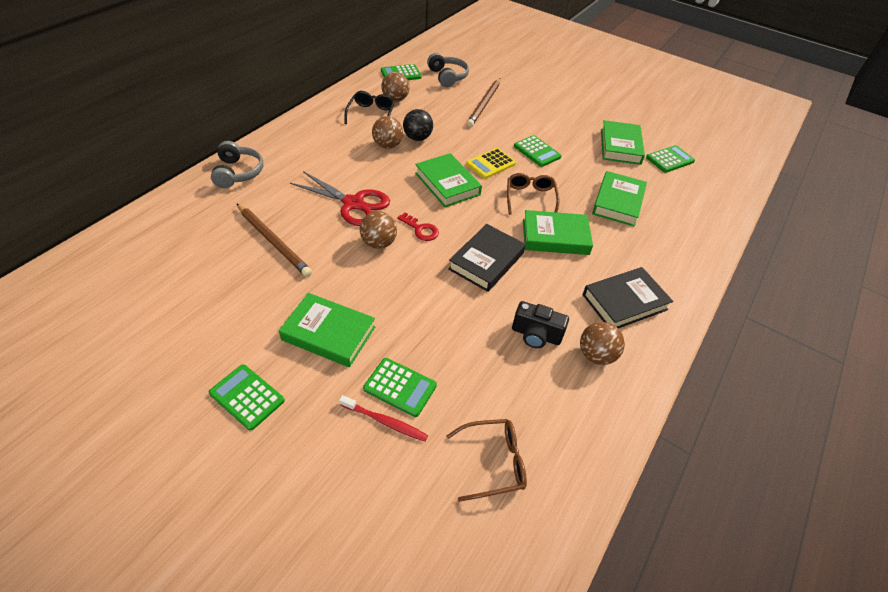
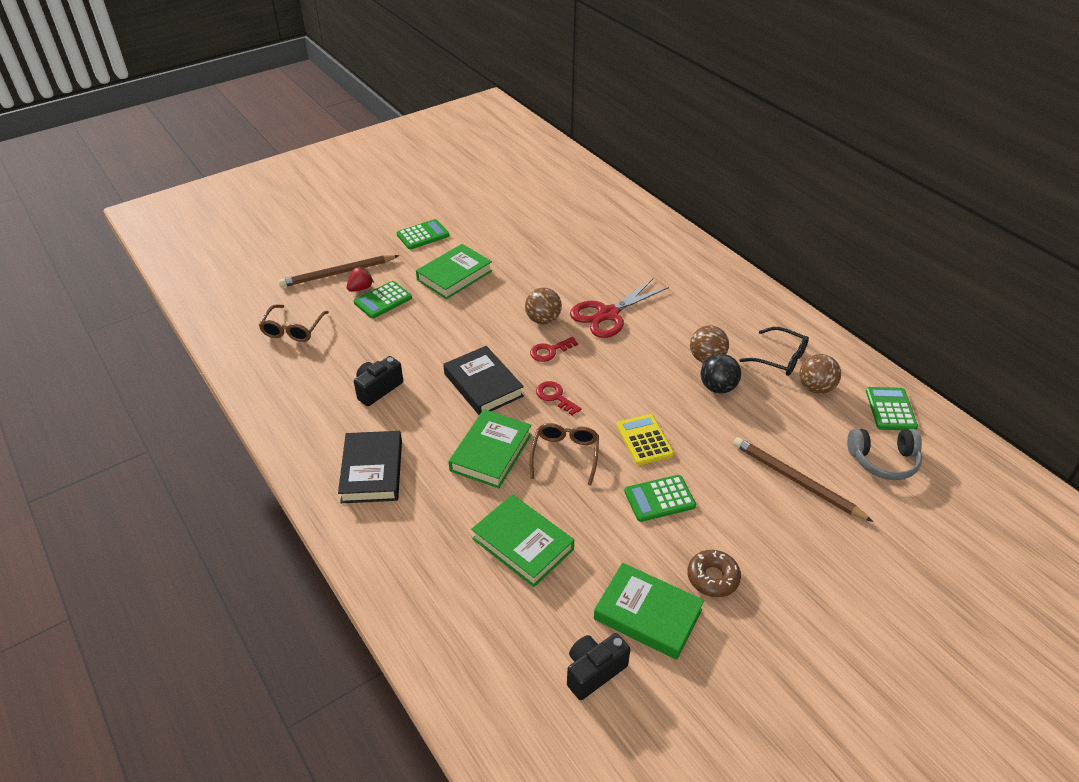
camera: 115 degrees right, 5 degrees down
(238, 173) = (681, 251): grey headphones -> none
(273, 241) = (573, 261): brown pencil -> brown pencil (337, 273)
(385, 422) = (361, 288): red toothbrush -> red strawberry
(447, 184) = (617, 390): green book -> none
(474, 215) = (555, 396): none -> red key
(530, 198) = (565, 455): brown glasses -> brown glasses turned 105 degrees counterclockwise
(577, 127) = (712, 578): none -> brown donut
(596, 355) = (331, 421): brown ball -> none
(669, 159) = (594, 671): green calculator -> black camera

